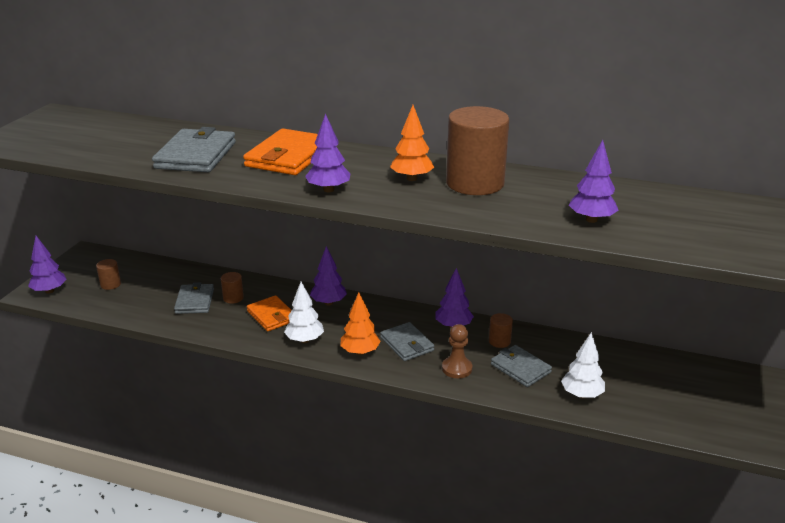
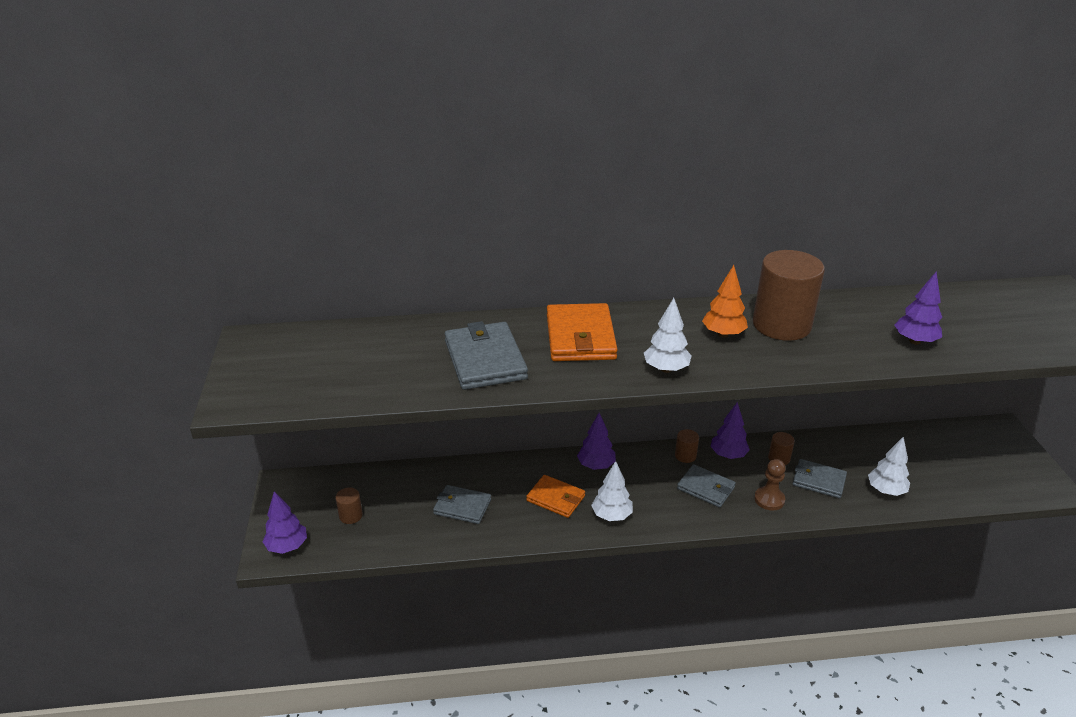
camera: 25 degrees left, 5 degrees up
(194, 301) = (462, 507): grey wallet -> grey wallet turned 45 degrees counterclockwise
(233, 298) = (498, 490): brown cylinder -> brown cylinder (685, 456)
(328, 190) = (666, 369): purple tree -> white tree
(360, 352) = (673, 511): orange tree -> none

